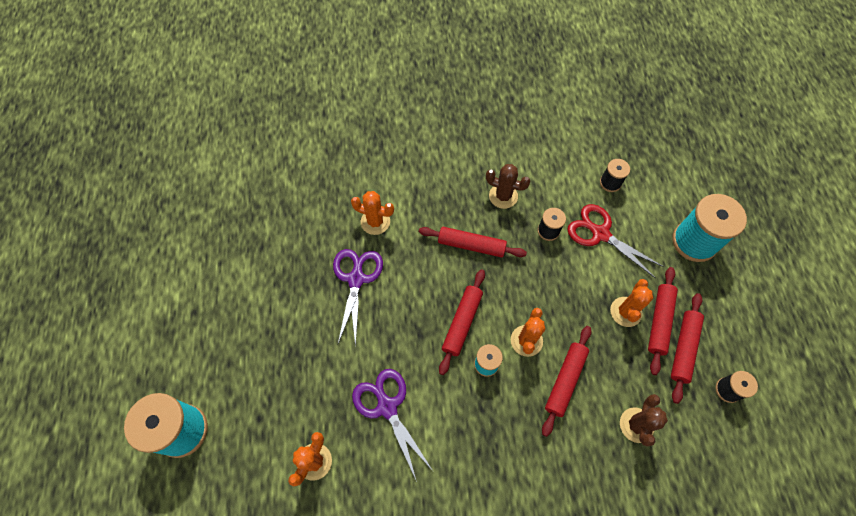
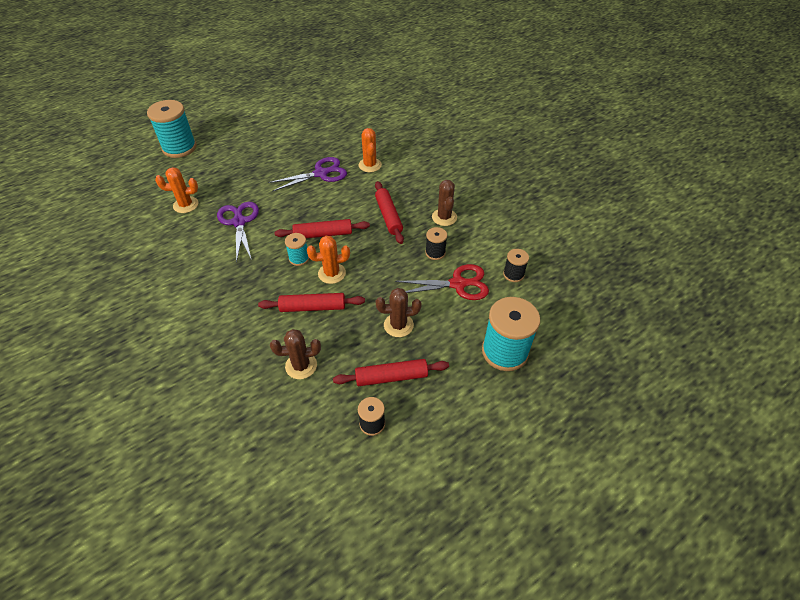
camera: 60 degrees right, 15 degrees down
(386, 406) = (239, 221): purple scissors -> purple scissors turned 45 degrees counterclockwise
(599, 233) = (459, 284): red scissors -> red scissors turned 75 degrees clockwise
(625, 312) = (398, 325): orange cactus -> brown cactus
(659, 321) = (405, 351): red rolling pin -> none

